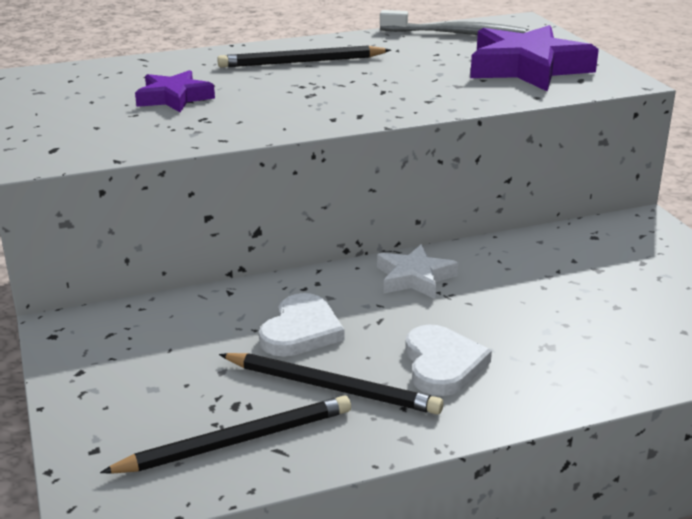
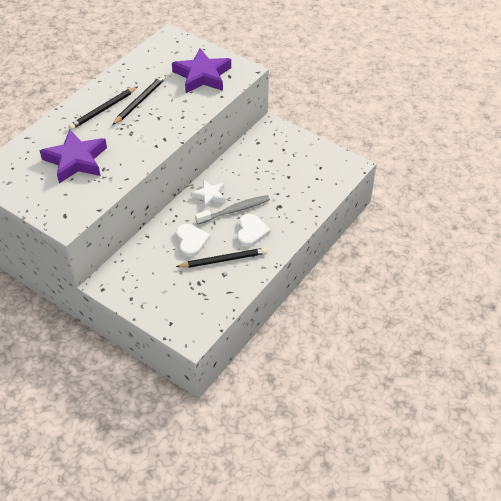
camera: 35 degrees left, 20 degrees up
(174, 98) = (76, 160): purple star -> purple star, size x1.75
(236, 441) = (212, 296): black pencil -> black pencil (140, 101)
(442, 364) = (251, 231): white heart -> white heart turned 45 degrees clockwise
(456, 34) = (150, 58): grey toothbrush -> grey toothbrush (235, 210)

